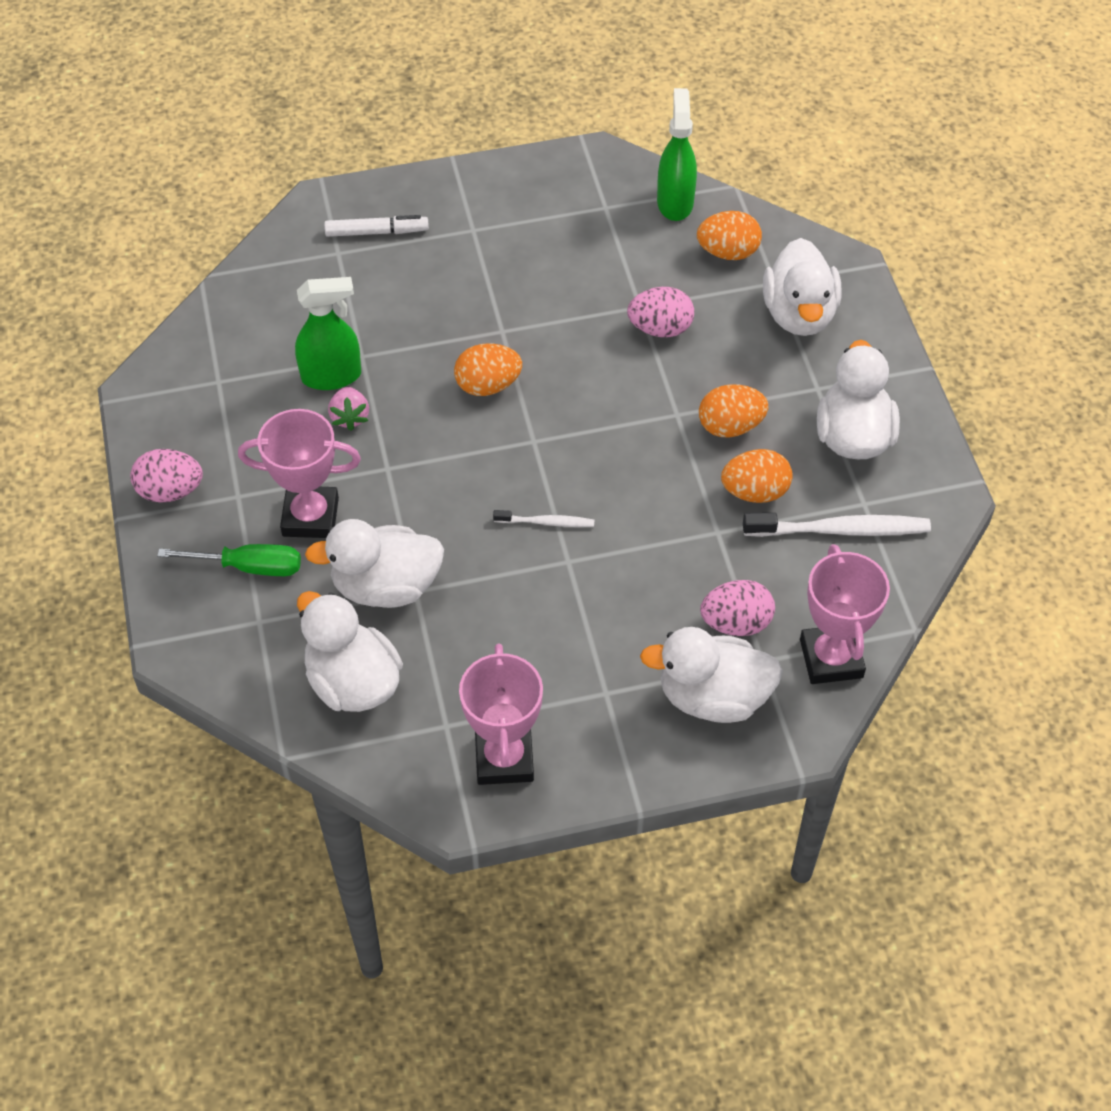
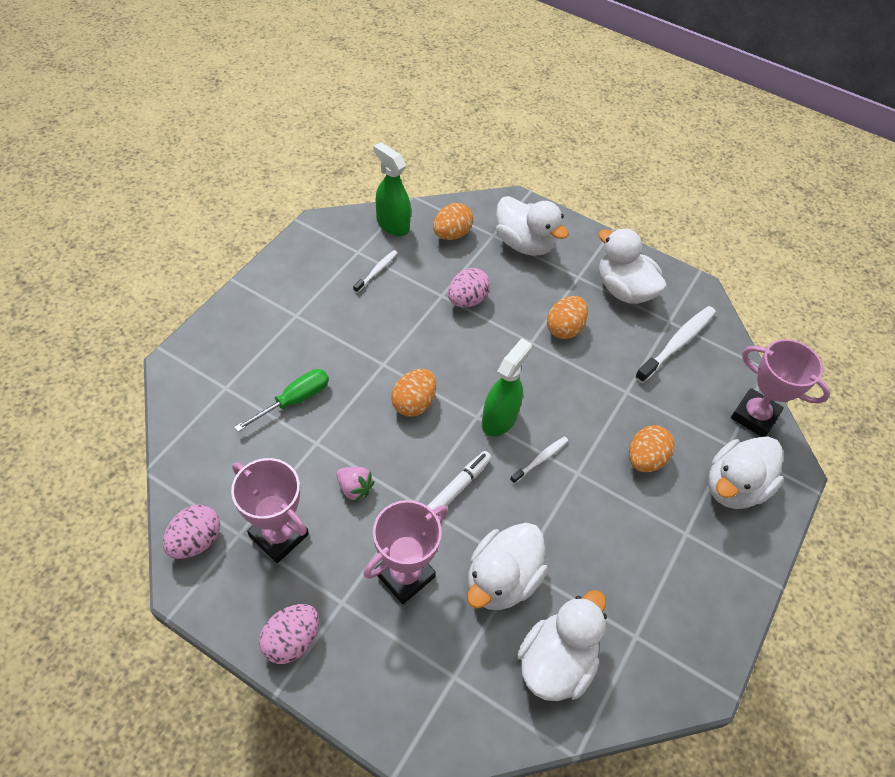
camera: 50 degrees left, 0 degrees up
(250, 567) = (406, 644): green screwdriver -> green screwdriver (295, 400)
(332, 376) = (312, 470): green spray bottle -> green spray bottle (499, 419)
(353, 682) = (555, 661): white duck -> white duck turned 120 degrees clockwise
(376, 232) = (236, 357): white marker -> white marker (457, 487)
(504, 758) = (688, 625): pink trophy -> pink trophy (279, 535)
(601, 239) = (376, 271): none -> white toothbrush
(736, 623) = (694, 435): pink egg -> pink egg (196, 541)
(755, 492) = (617, 355): orange egg -> orange egg (645, 459)

